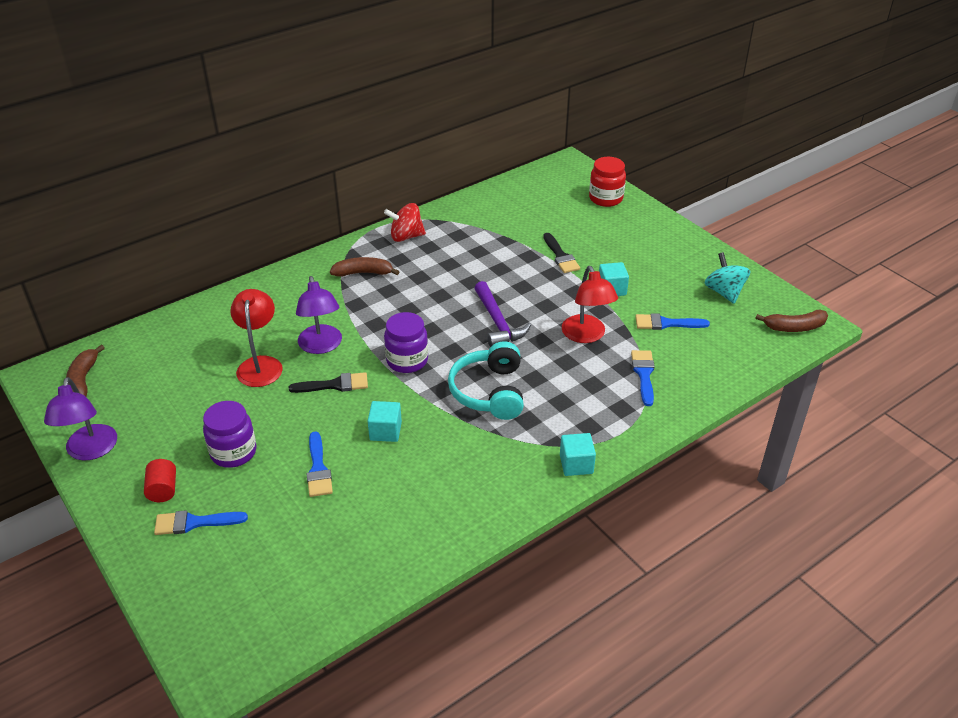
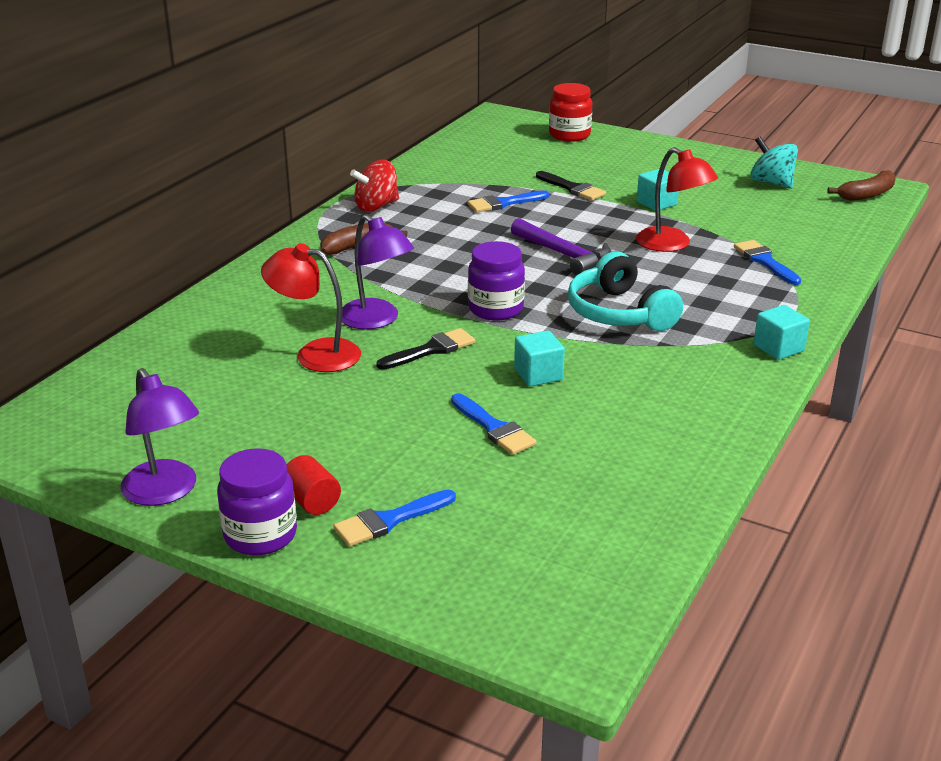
camera: 25 degrees left, 10 degrees down
(83, 380) = (79, 426): brown banana -> none
(233, 452) = (369, 441): purple jar -> purple jar (260, 535)
(260, 364) = (315, 354): red lamp -> red lamp turned 45 degrees counterclockwise
(666, 323) = (742, 218): blue brush -> blue brush (504, 203)

